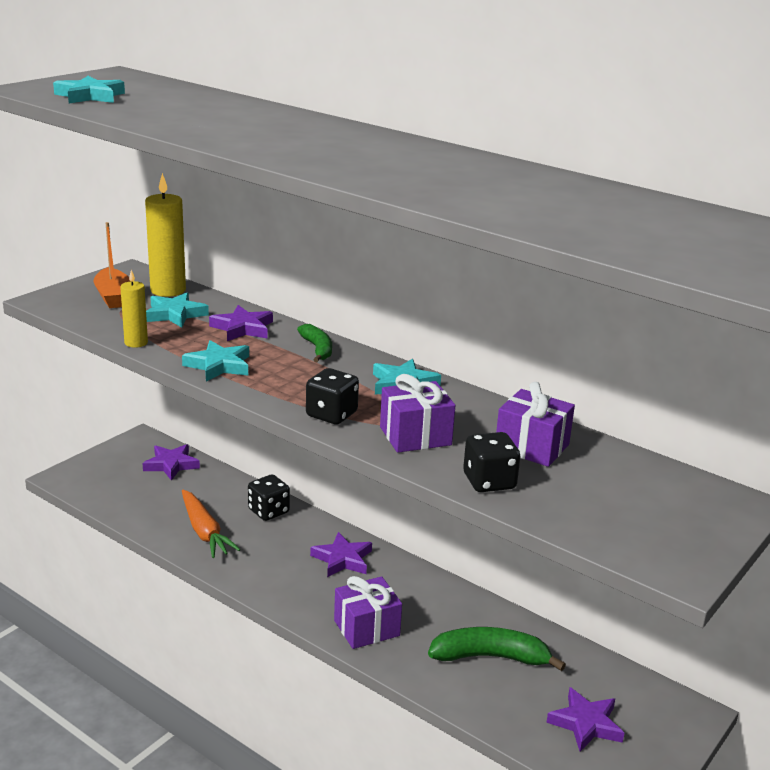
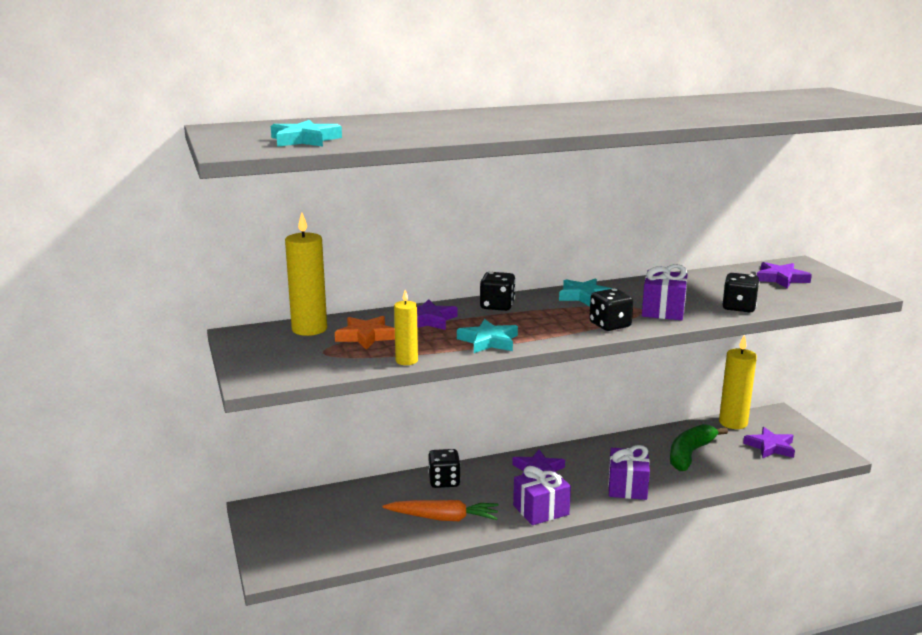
camera: 55 degrees left, 5 degrees down
(113, 297) = (291, 351): orange boat -> none
(171, 465) = (320, 506): purple star -> purple star (781, 279)
(175, 314) = (366, 336): turquoise star -> orange star
(317, 349) = (497, 306): green banana -> black dice
(532, 447) = (702, 287): purple gift -> purple gift (541, 510)
(614, 675) = (733, 423): none -> yellow candle

